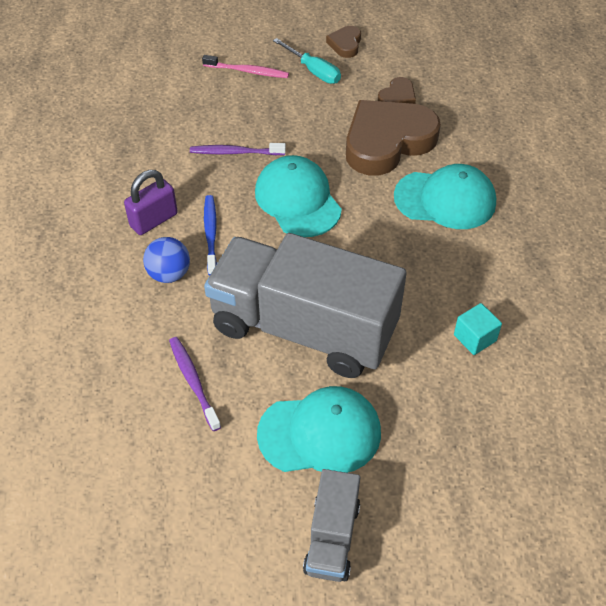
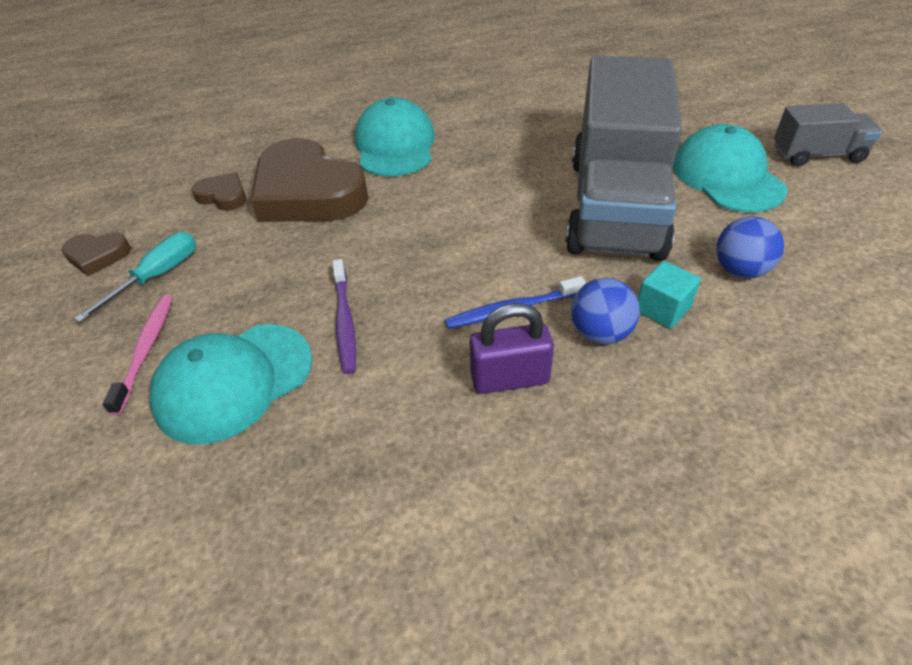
camera: 100 degrees left, 5 degrees down
(154, 220) = (510, 378): purple padlock -> purple padlock turned 45 degrees counterclockwise
(193, 381) = (740, 270): purple toothbrush -> blue ball
(297, 200) = (425, 244): turquoise cap -> turquoise cap (234, 381)
(475, 338) = (564, 113): turquoise cube -> turquoise cube (662, 309)

